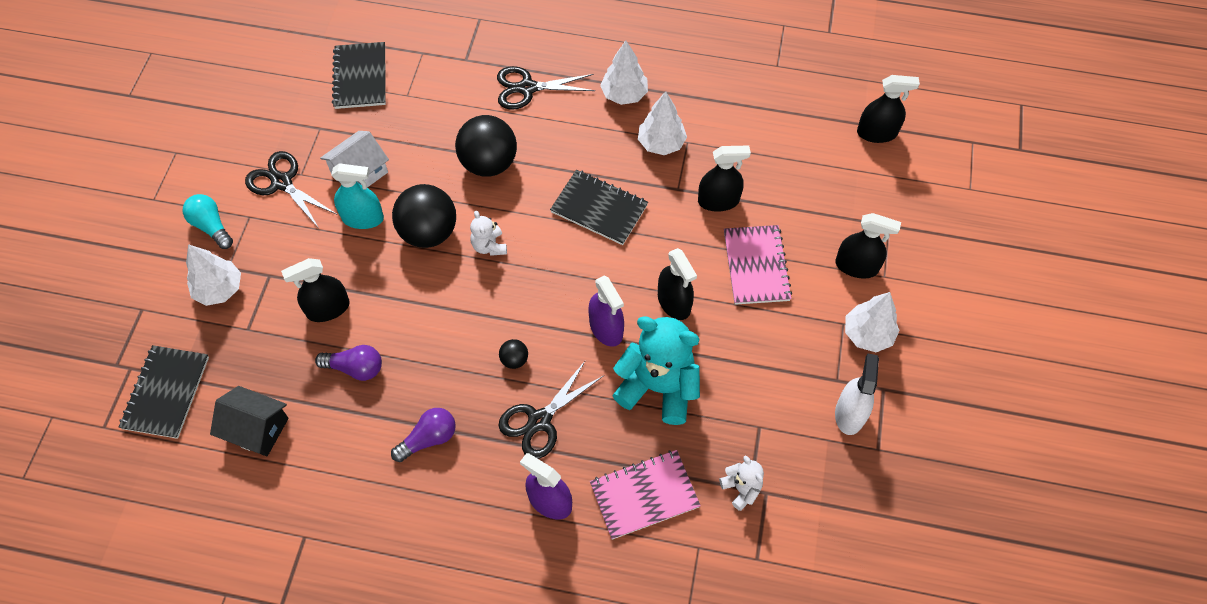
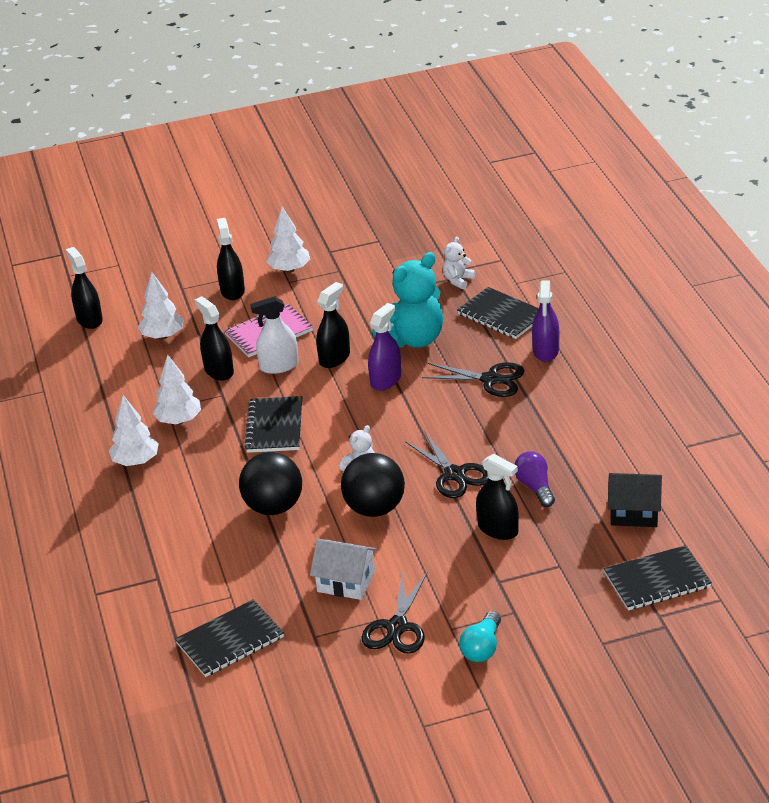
camera: 115 degrees left, 25 degrees down
(219, 289) = (539, 604): white tree -> white tree (163, 336)
(257, 429) = (634, 512): black house -> black house turned 75 degrees counterclockwise
(363, 218) = (393, 554): turquoise spray bottle -> none
(429, 439) = (555, 423): purple light bulb -> none
(514, 360) = (452, 411): black ball -> none
(527, 88) = (168, 522): black scissors -> black scissors (455, 474)
(644, 495) = (501, 315): pink notebook -> black notebook
(658, 387) = (414, 339): turquoise teddy bear -> turquoise teddy bear turned 120 degrees counterclockwise
(849, 414) = (361, 258): white spray bottle -> white spray bottle (279, 366)

